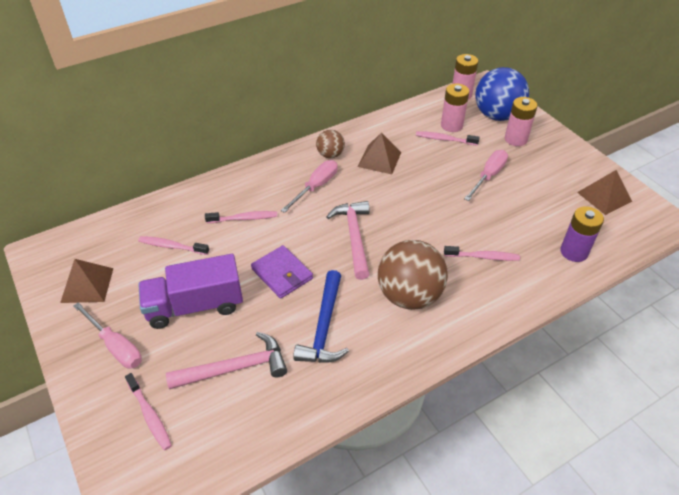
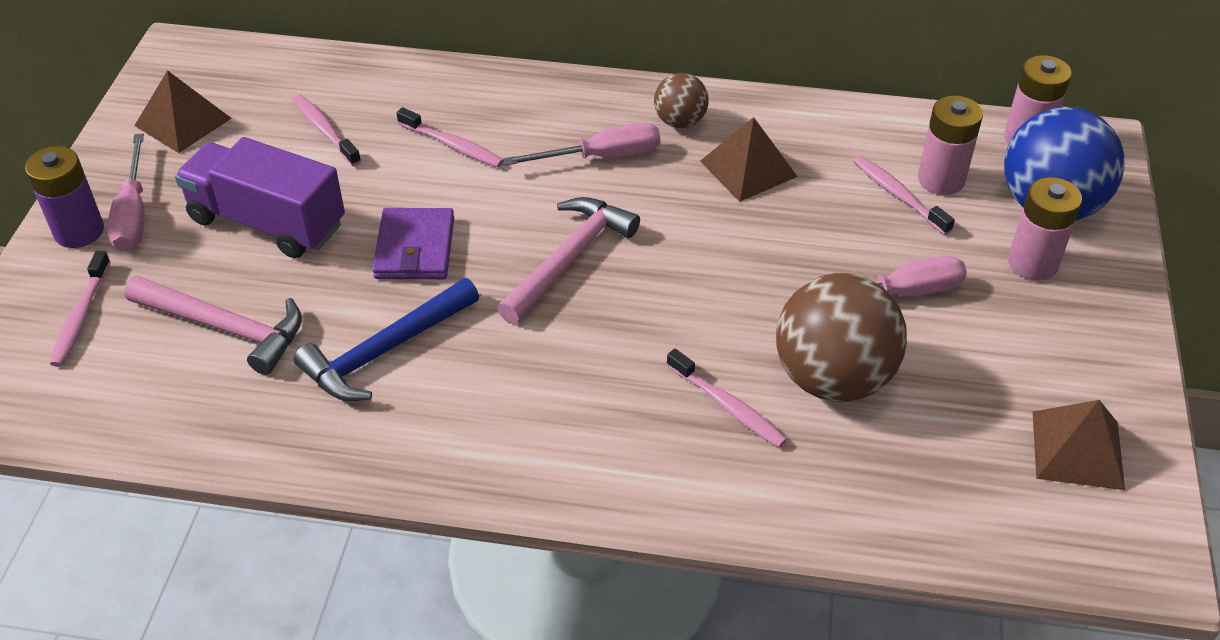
camera: 40 degrees right, 0 degrees up
(409, 295) = (547, 387): brown ball -> brown ball (833, 378)
(574, 252) = (893, 497): purple battery -> purple battery (79, 231)

